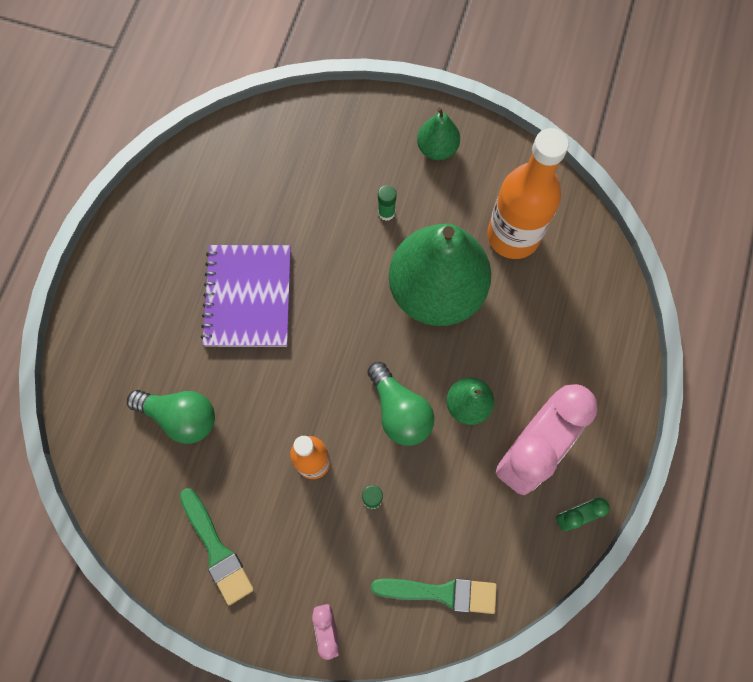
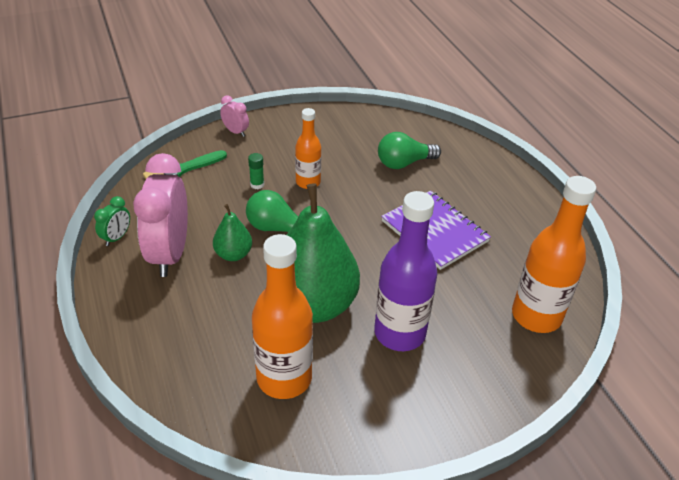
camera: 140 degrees right, 30 degrees down
(217, 550) = (323, 130): green brush -> none
(258, 151) = (536, 316): none -> orange bottle
(386, 212) = (399, 333): green glue stick -> purple bottle
(437, 148) = (409, 408): green pear -> none

